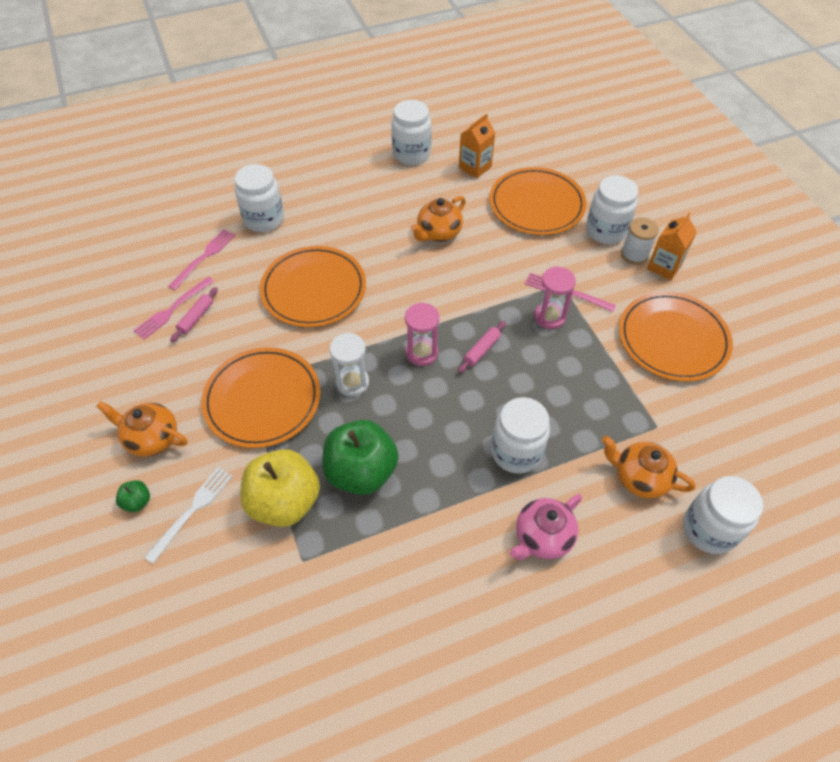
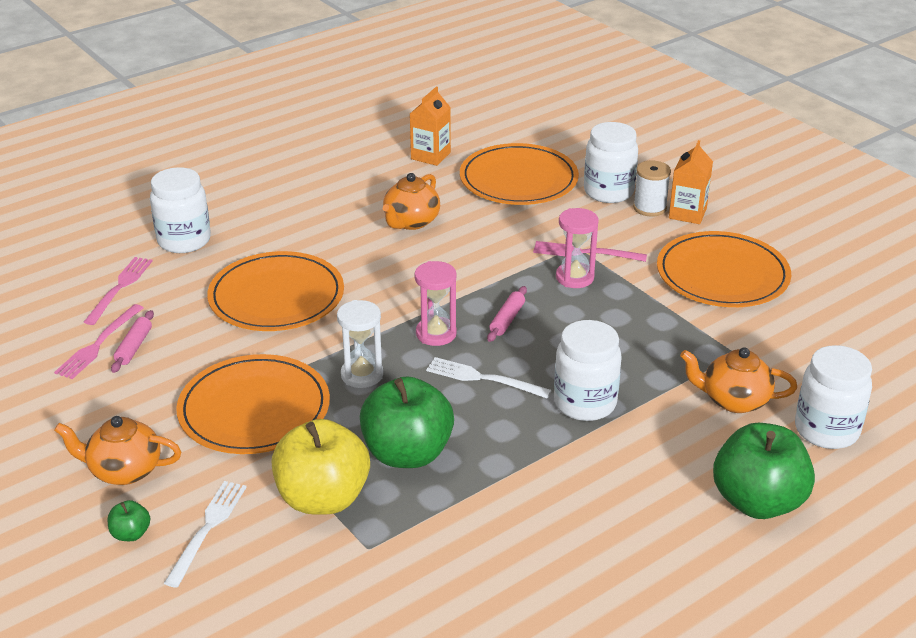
camera: 15 degrees left, 20 degrees down
(411, 154) = (347, 154): white jar -> none
(444, 407) = (483, 378): none -> white fork
(542, 537) = (645, 472): pink teapot -> none
(625, 593) = (758, 502): none -> green apple

